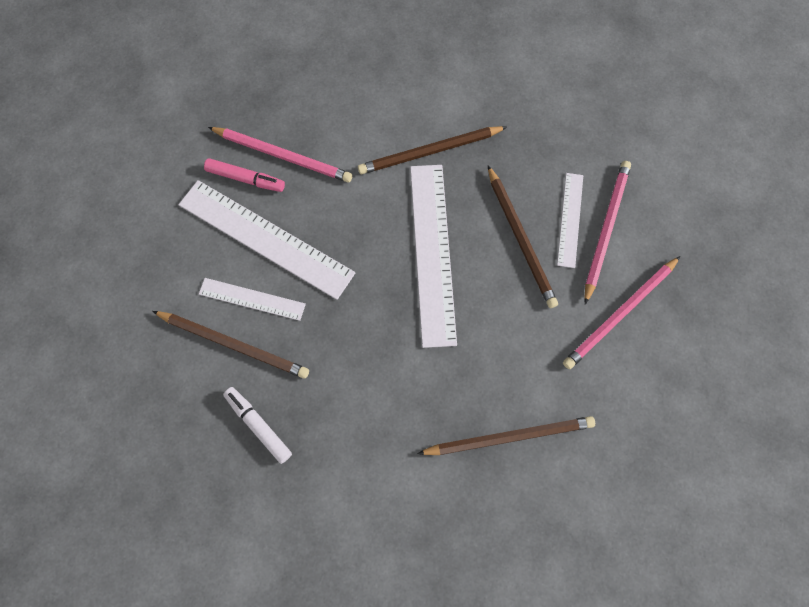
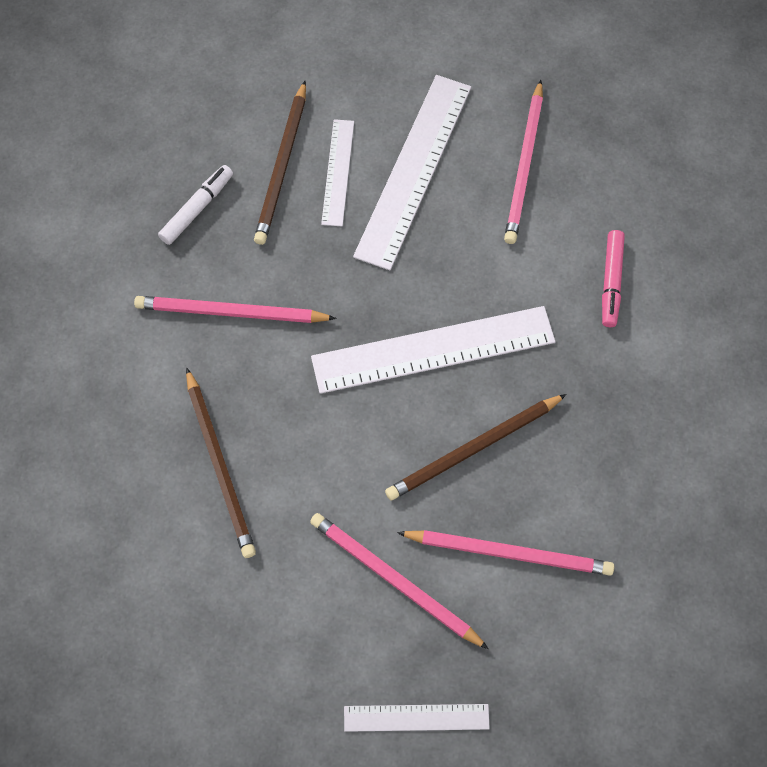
camera: 80 degrees right, 5 degrees down
(245, 178) = (485, 133): pink marker -> pink marker (611, 281)
(368, 409) = (231, 312): none -> pink pencil
(429, 152) = (571, 326): brown pencil -> none
(570, 219) = (514, 507): white ruler -> white ruler (416, 718)

